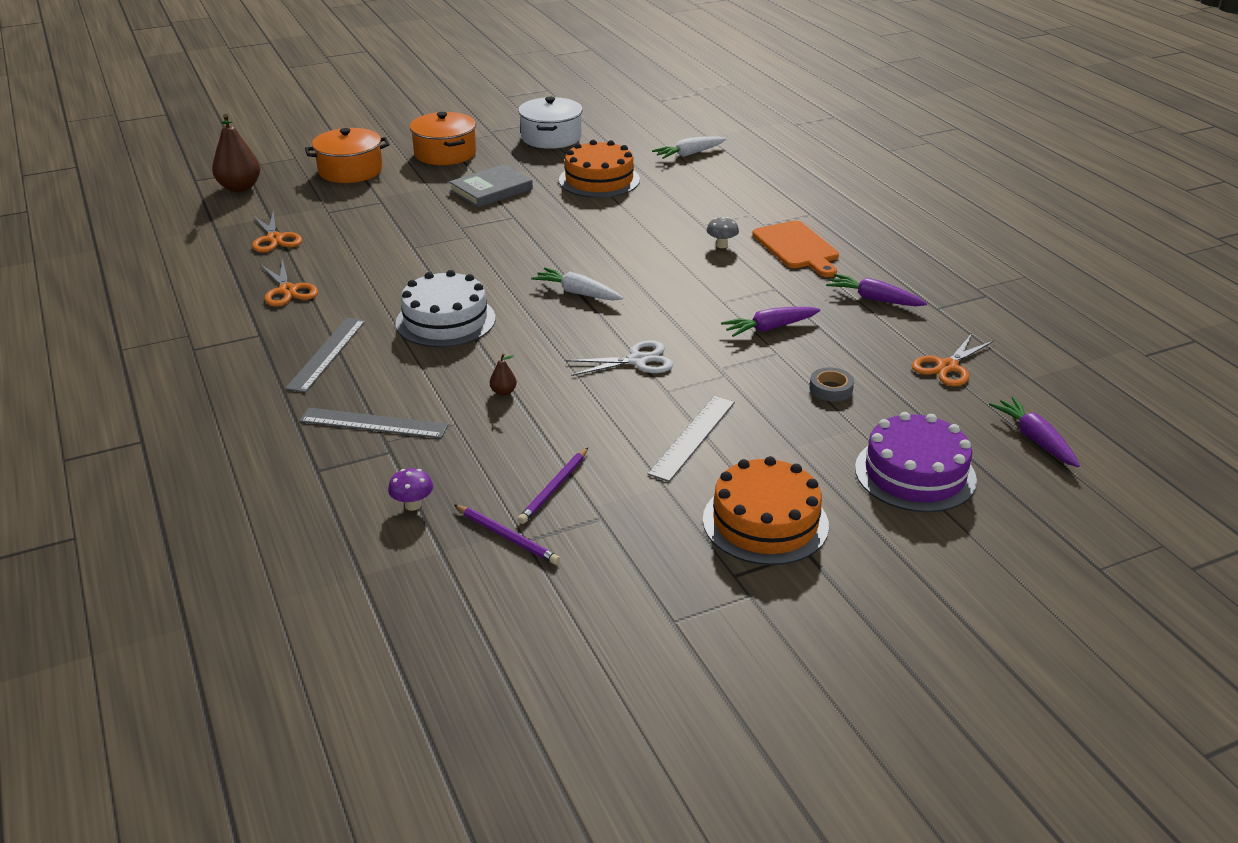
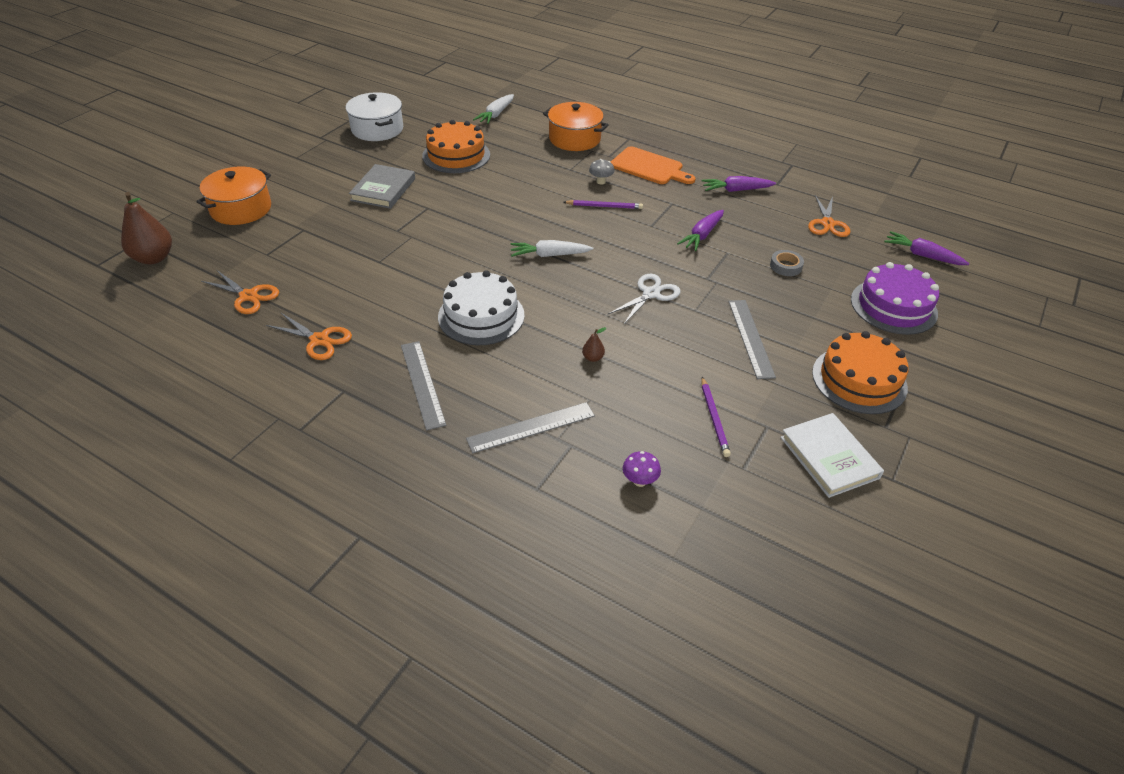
camera: 35 degrees left, 10 degrees up
(445, 153) = (306, 168): orange pot -> orange pot (574, 139)
(507, 537) = (729, 472): purple pencil -> purple pencil (604, 206)
(628, 572) = (829, 457): none -> white book

